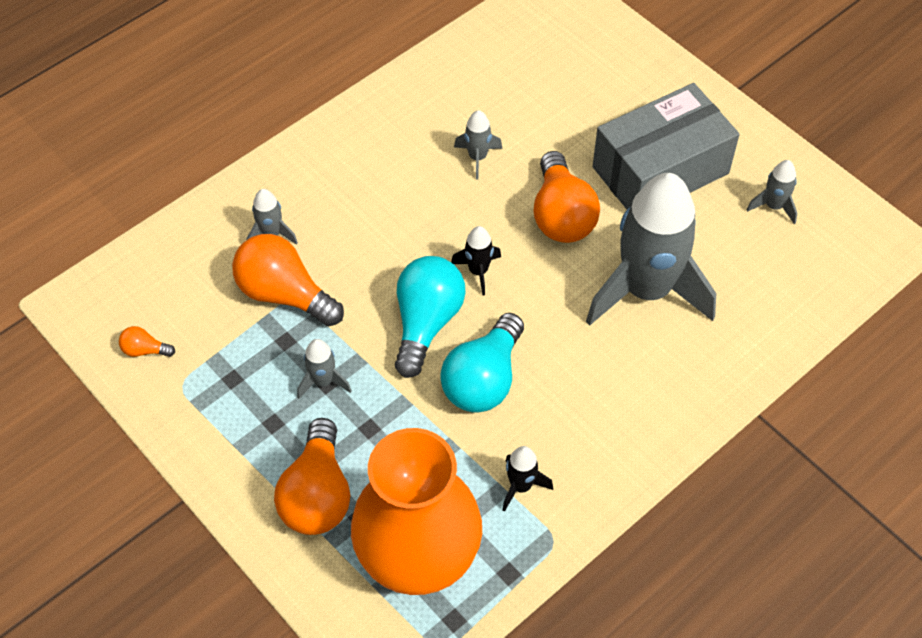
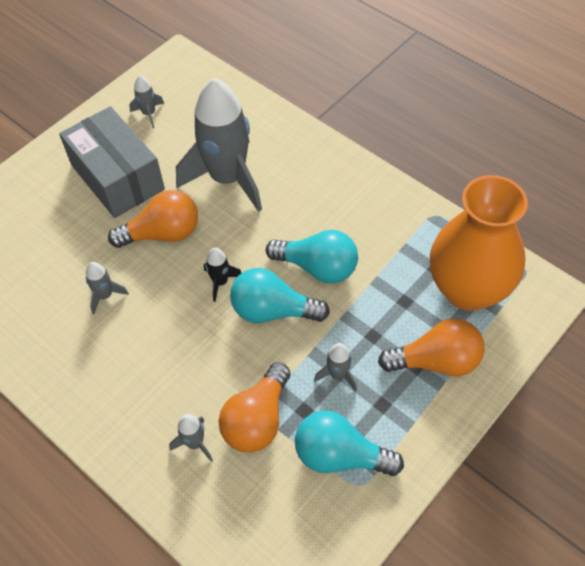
camera: 95 degrees left, 0 degrees up
(145, 350) = (330, 526): orange light bulb -> none
(221, 370) = (340, 456): none -> turquoise light bulb
(521, 486) = (399, 236): black rocket -> none

